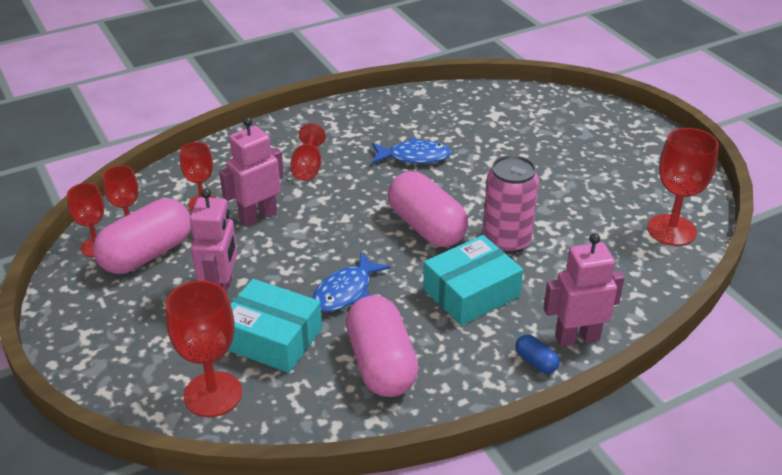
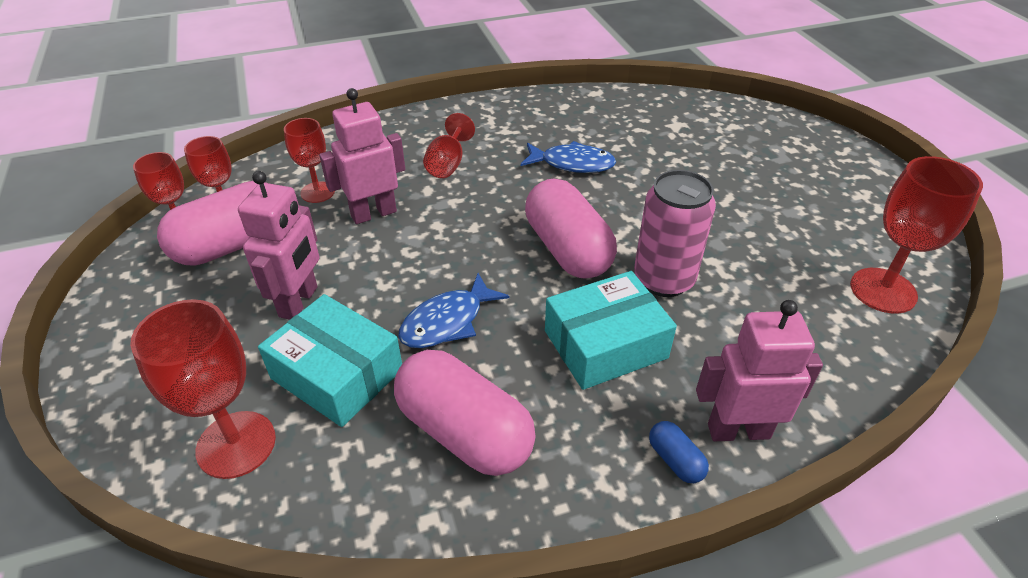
camera: 10 degrees right, 5 degrees up
(381, 364) = (464, 432): pink capsule -> pink capsule turned 45 degrees counterclockwise

